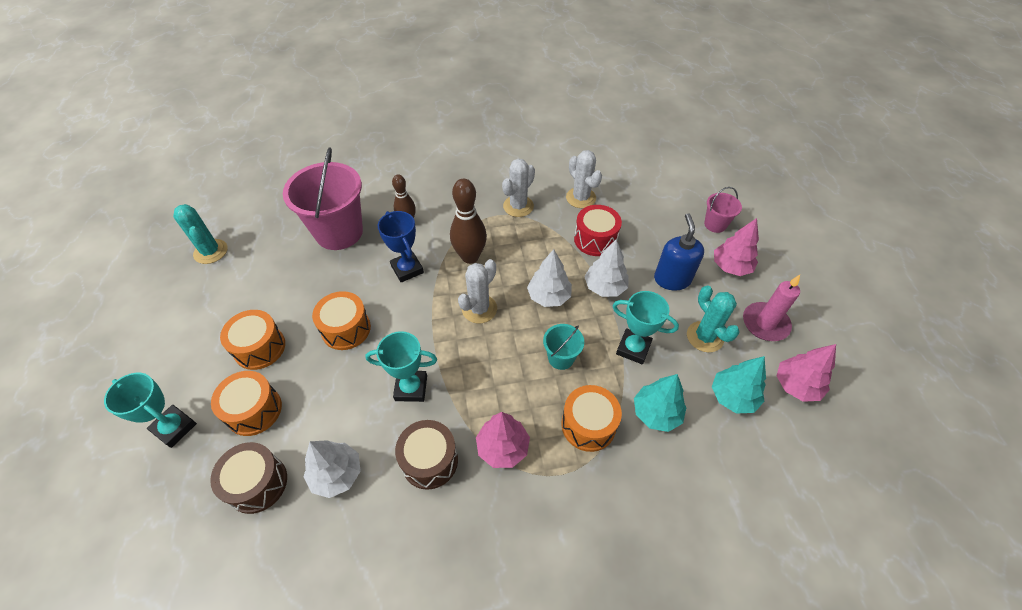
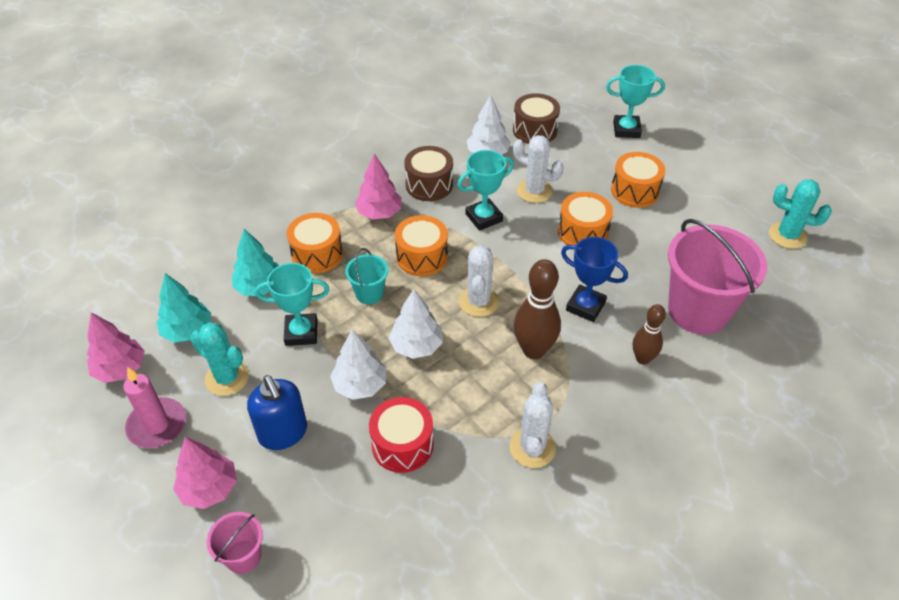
camera: 150 degrees right, 5 degrees down
(254, 410) = (586, 158): orange drum -> orange drum (422, 257)
(581, 198) = (458, 507): white cactus -> white cactus (534, 191)

